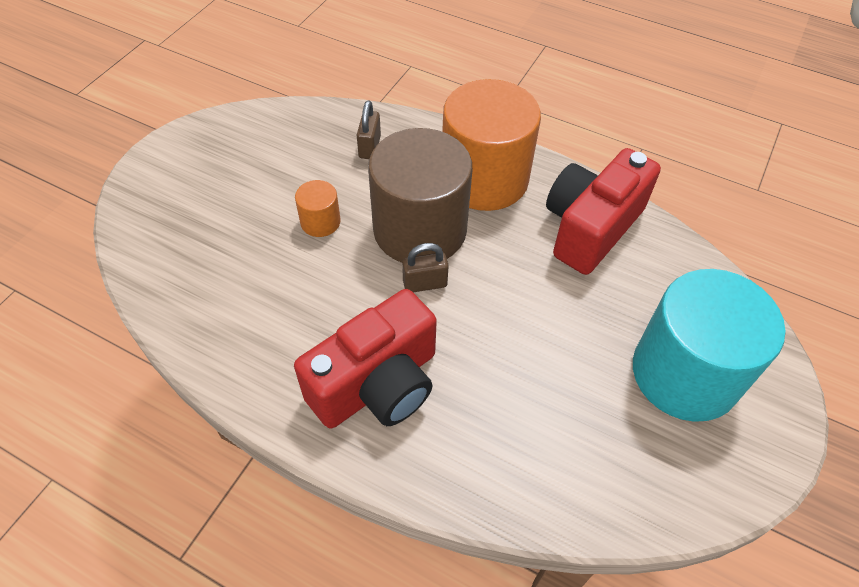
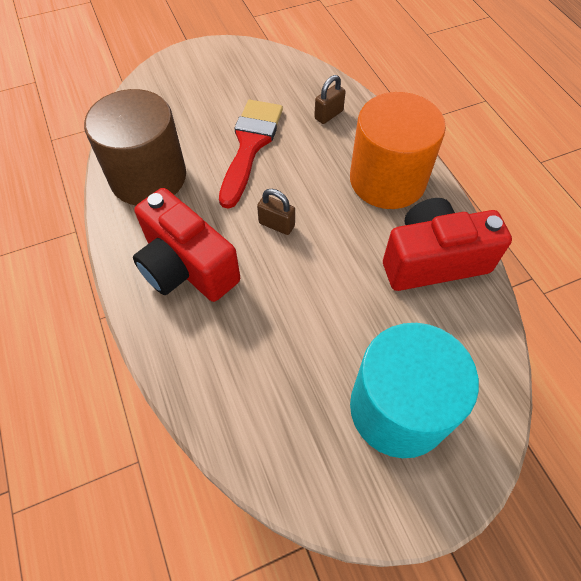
camera: 40 degrees right, 5 degrees up
(320, 222) = (250, 145): orange cylinder -> red brush
(377, 384) = (186, 267): red camera -> red camera turned 45 degrees clockwise
(420, 230) = (308, 188): brown cylinder -> brown cylinder (148, 177)

